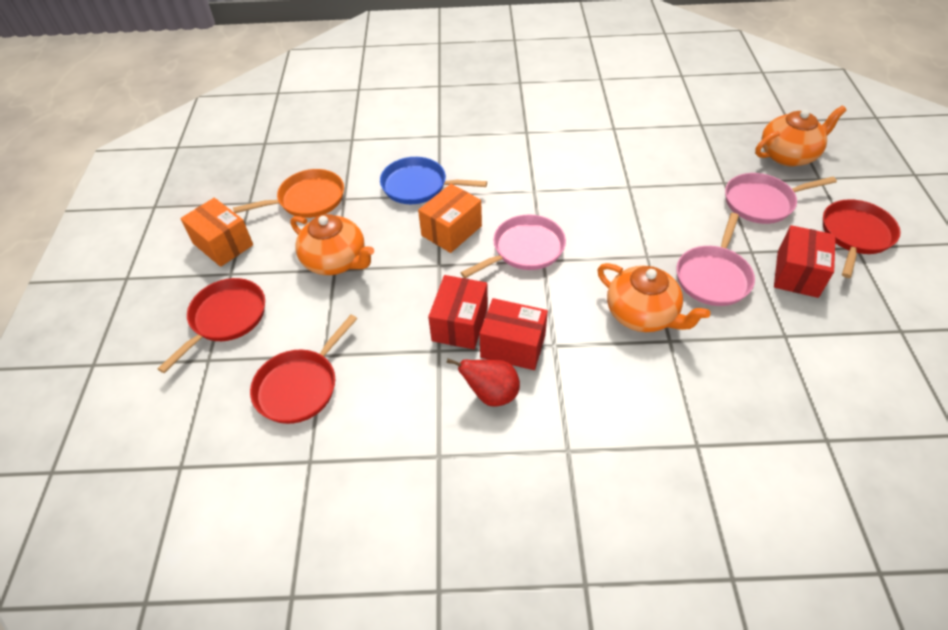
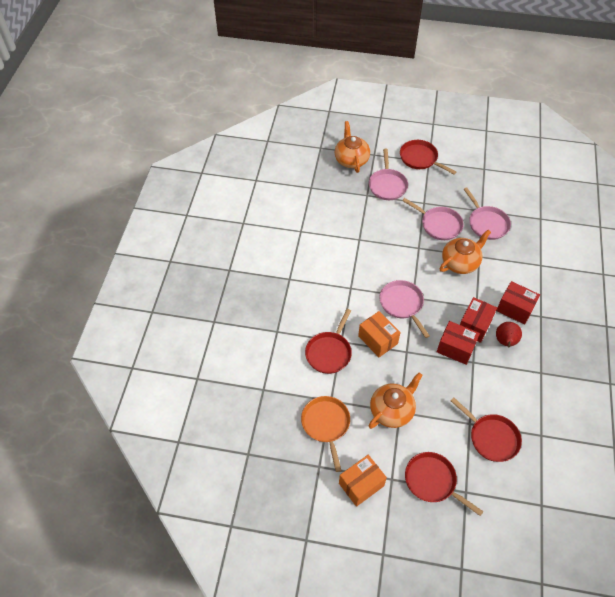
camera: 80 degrees left, 5 degrees up
(418, 186) = (329, 352): blue pan -> red pan
(757, 346) = (487, 223): none -> pink pan
(797, 274) = (443, 191): red box -> red box (515, 308)

